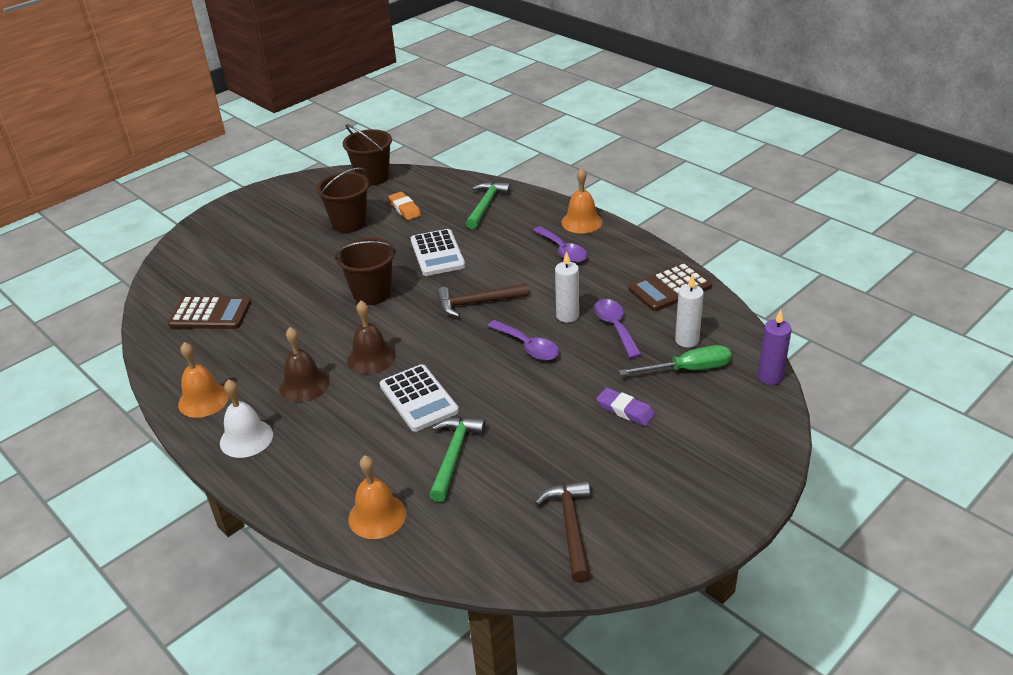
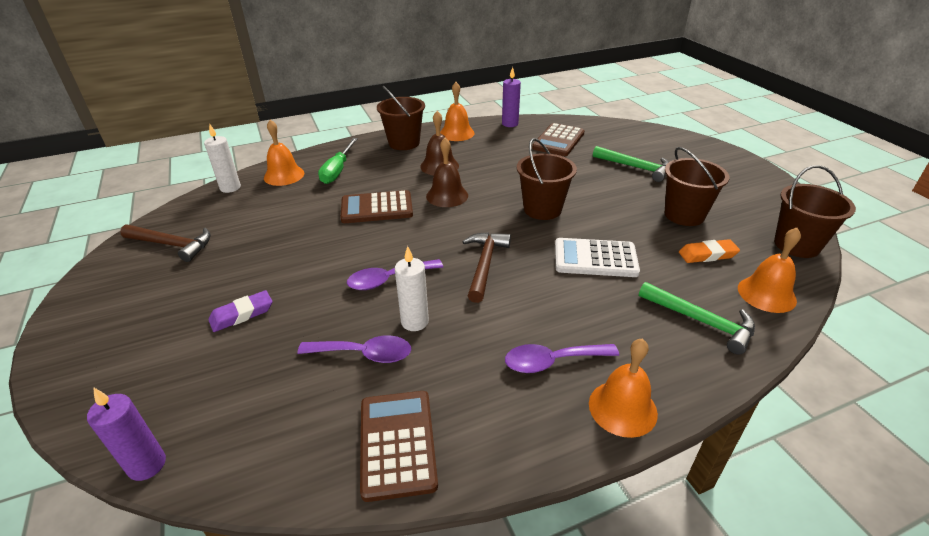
camera: 110 degrees right, 0 degrees up
(164, 362) = (510, 124): none -> purple candle
(246, 438) = (404, 143): white bell -> brown bucket
(418, 398) = (377, 208): white calculator -> brown calculator
(441, 185) = (766, 294): none -> orange bell
(454, 456) = (299, 211): green hammer -> green hammer (635, 167)
(687, 340) = (285, 410): white candle -> white candle (230, 188)
(688, 369) = (241, 388): green screwdriver -> green screwdriver (337, 170)

